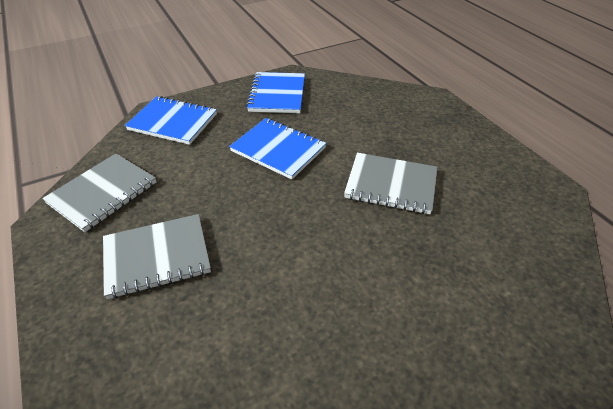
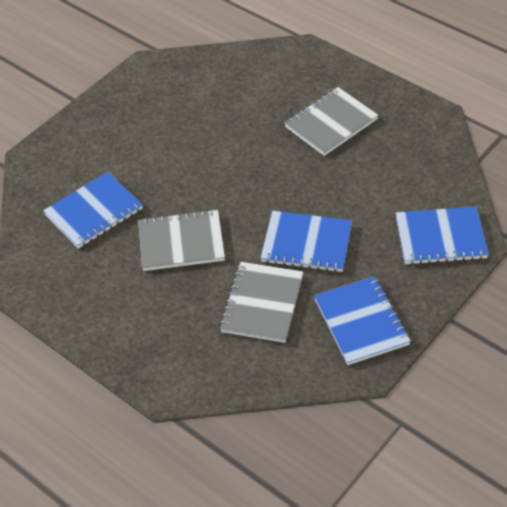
camera: 160 degrees right, 5 degrees up
(103, 193) = (422, 148): grey notebook -> grey notebook (262, 304)
(481, 246) = (94, 212): none -> blue notebook

